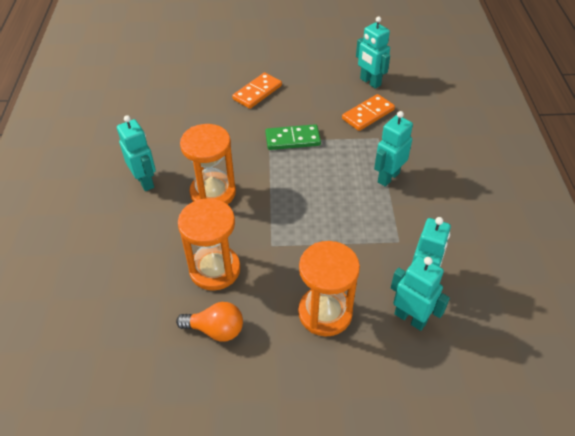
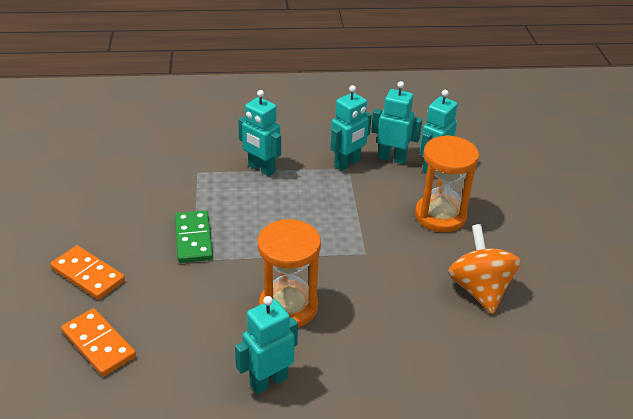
camera: 95 degrees left, 10 degrees down
(215, 269) = (405, 296): orange hourglass -> none
(216, 329) = (479, 289): orange light bulb -> orange spinning top
(368, 114) = (154, 177): orange domino -> orange domino (98, 344)
(370, 82) = (91, 173): turquoise robot -> turquoise robot (347, 163)

